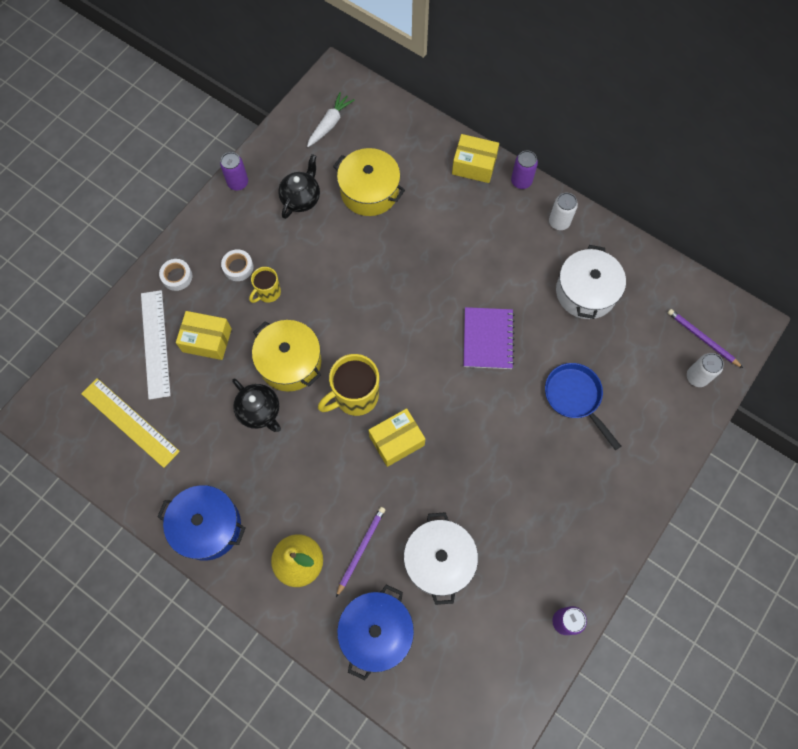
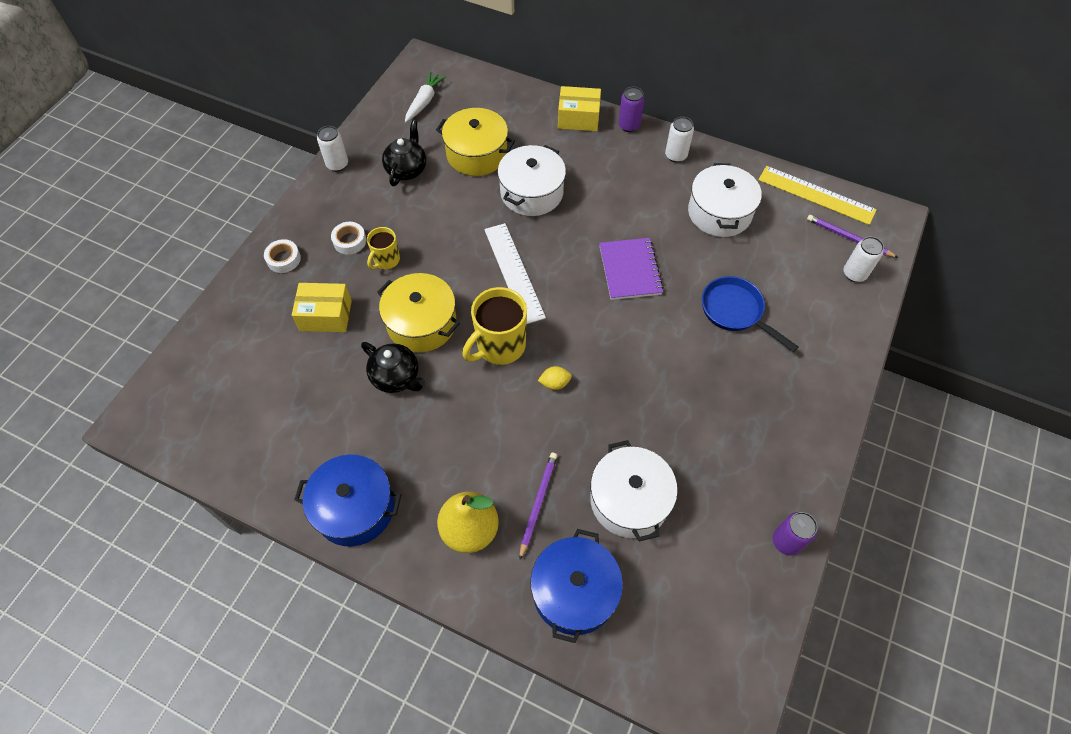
camera: 10 degrees left, 10 degrees down
(130, 422) = (248, 411): yellow ruler -> yellow ruler (816, 195)
(155, 343) = (268, 327): white ruler -> white ruler (514, 272)
(238, 183) = (337, 164): purple can -> white can
(397, 441) = (554, 383): yellow box -> yellow lemon
(413, 242) = (531, 193): none -> white pot

